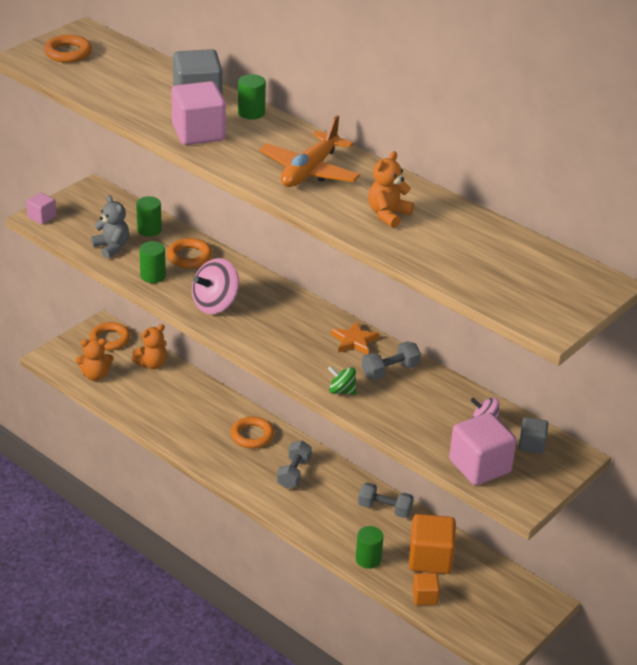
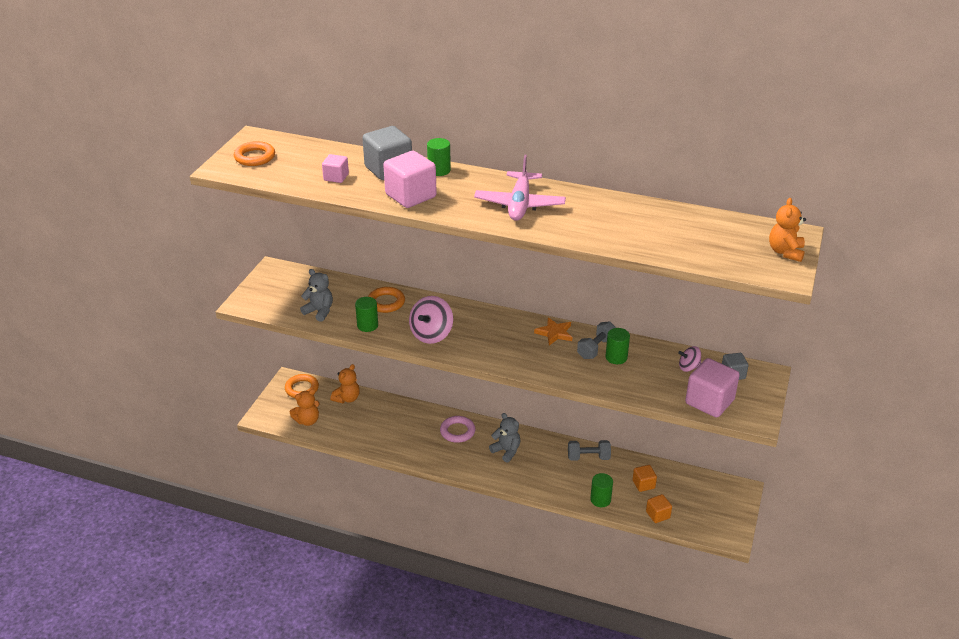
camera: 20 degrees left, 0 degrees up
(42, 217) = (246, 302): pink cube -> pink cube (336, 177)
(149, 230) = (340, 290): green cylinder -> green cylinder (616, 357)
(252, 435) = (457, 431): orange ring -> pink ring
(294, 473) = (506, 451): grey dumbbell -> grey teddy bear
(309, 171) = (519, 204): orange plane -> pink plane
(342, 391) = (572, 374): green spinning top -> none
(388, 215) = (604, 223): orange teddy bear -> orange teddy bear (785, 252)
(430, 559) = (643, 484): orange cube -> orange cube, size x0.54

